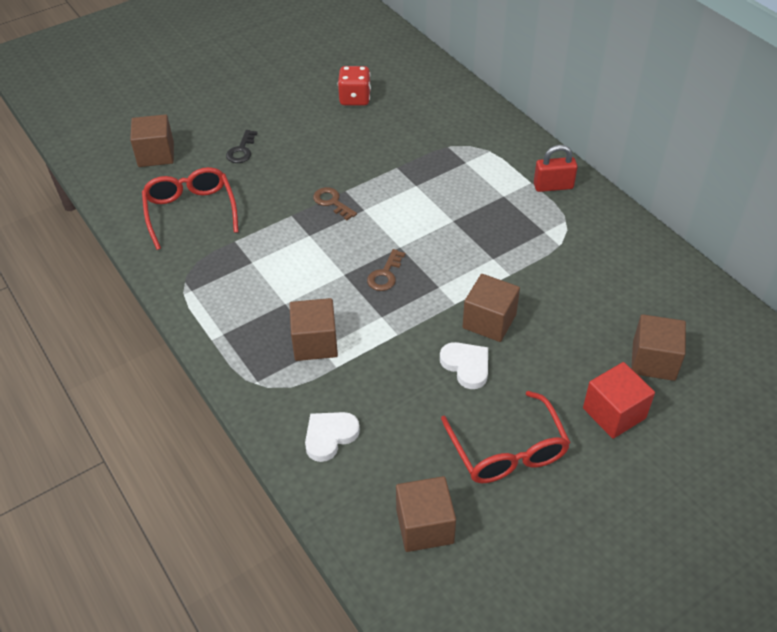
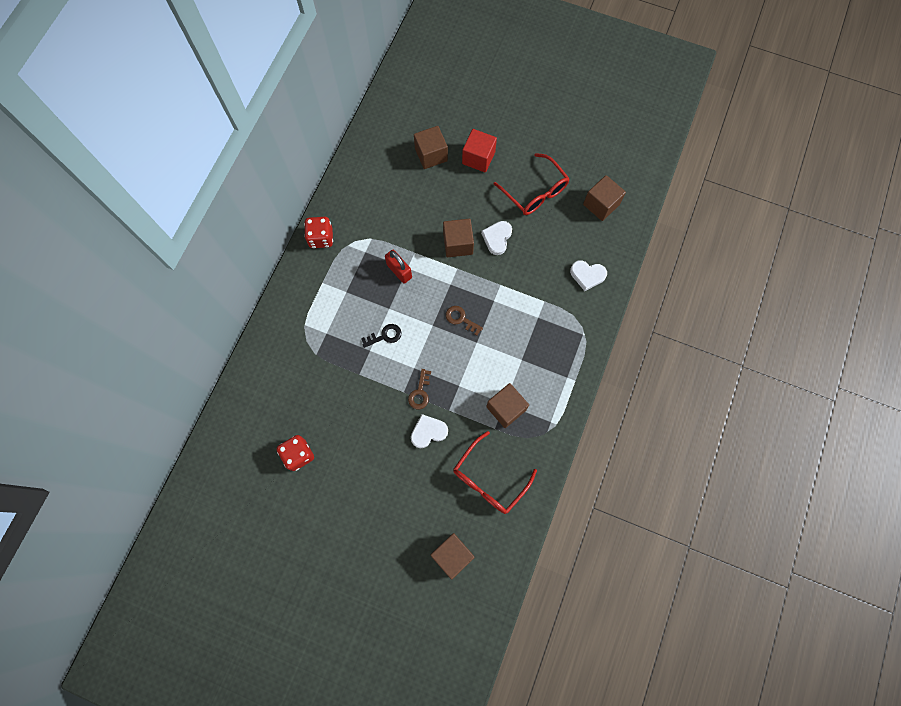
camera: 125 degrees left, 25 degrees up
(241, 150) = (408, 494): black key -> black key (385, 336)
(285, 190) = (428, 432): none -> white heart
(315, 343) = (537, 323): brown cube -> brown cube (506, 408)
(385, 275) = (461, 319): brown key -> brown key turned 135 degrees counterclockwise
(508, 451) = (535, 192): red glasses -> red glasses turned 105 degrees clockwise
(553, 186) = (318, 268): red padlock -> red padlock (399, 271)
(592, 203) = (321, 238): none -> red dice

